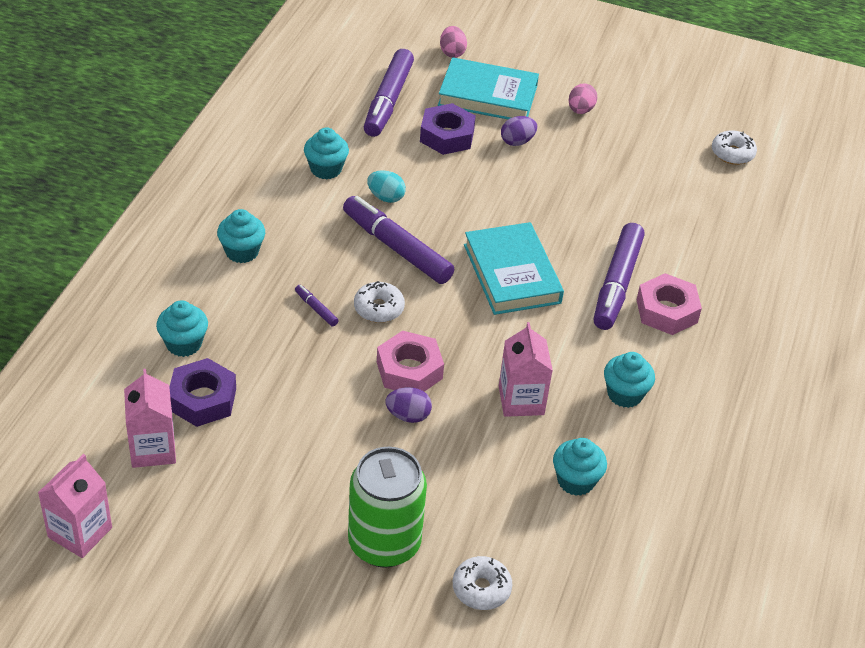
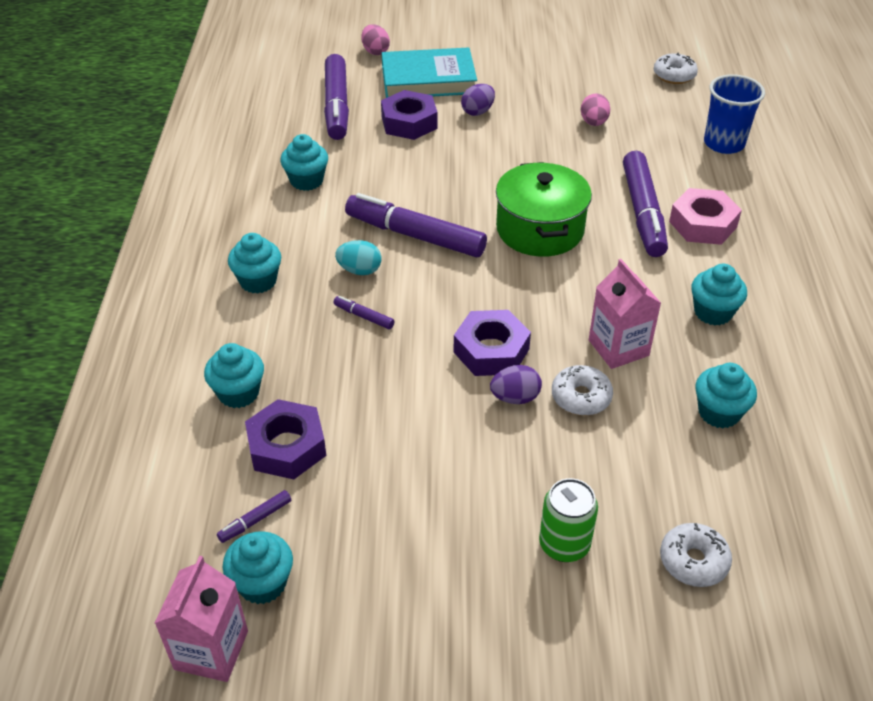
camera: 15 degrees left, 0 degrees up
(137, 497) = (262, 583): none -> turquoise cupcake
(153, 449) = (255, 520): pink carton -> purple marker
(378, 308) = (427, 298): white donut -> white donut (581, 397)
(384, 543) = (564, 544): green can -> green can, size x0.60
(386, 197) = (379, 191): turquoise egg -> turquoise egg (359, 270)
(409, 370) = (491, 350): pink nut -> purple nut
(512, 273) = (540, 229): turquoise book -> green pot
(580, 110) = (519, 72): pink egg -> pink egg (593, 123)
(737, 238) = (724, 143): none -> blue cup

